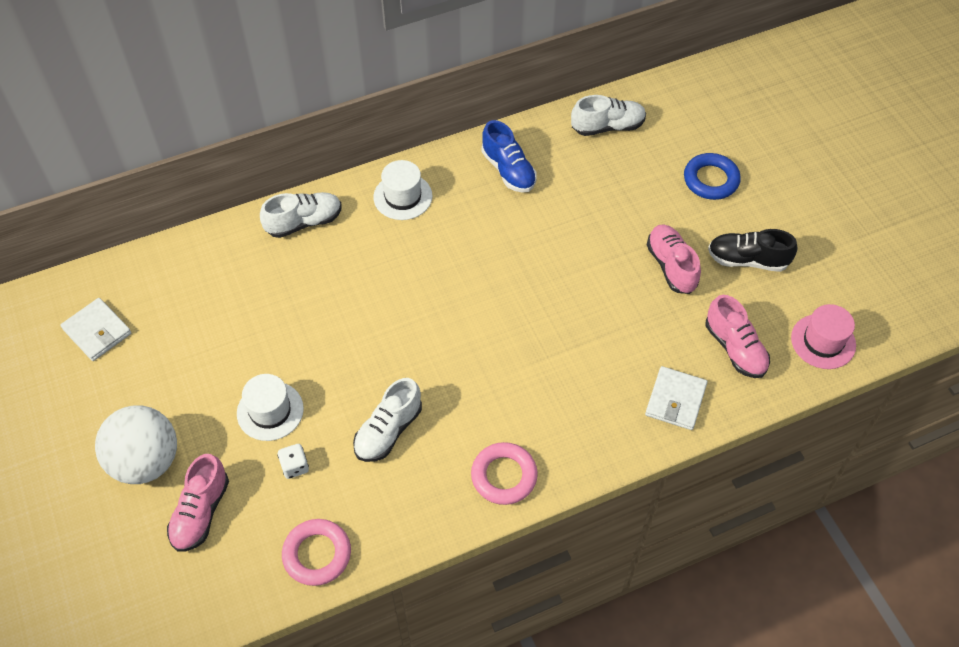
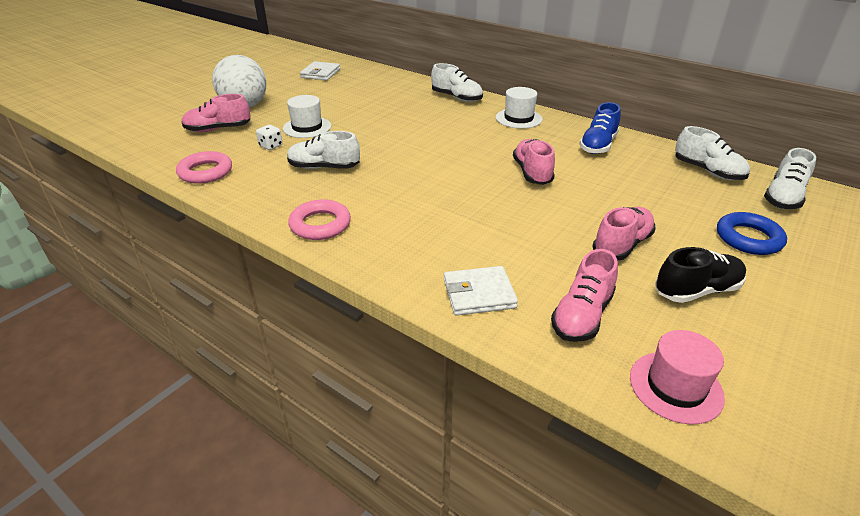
camera: 60 degrees right, 20 degrees down
(523, 255) = (532, 173): none -> pink shoe
(675, 112) = (783, 197): none -> white shoe
(747, 260) = (696, 290): black shoe -> black shoe turned 90 degrees clockwise

